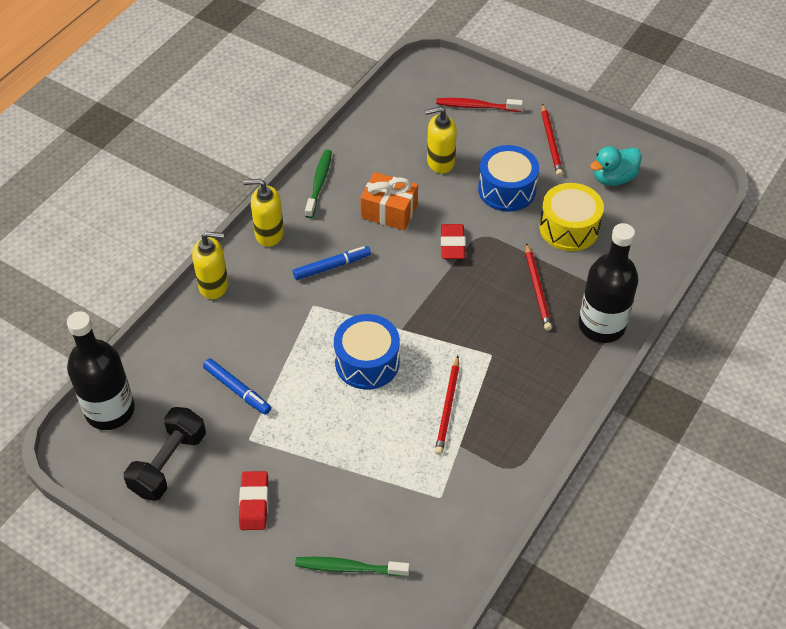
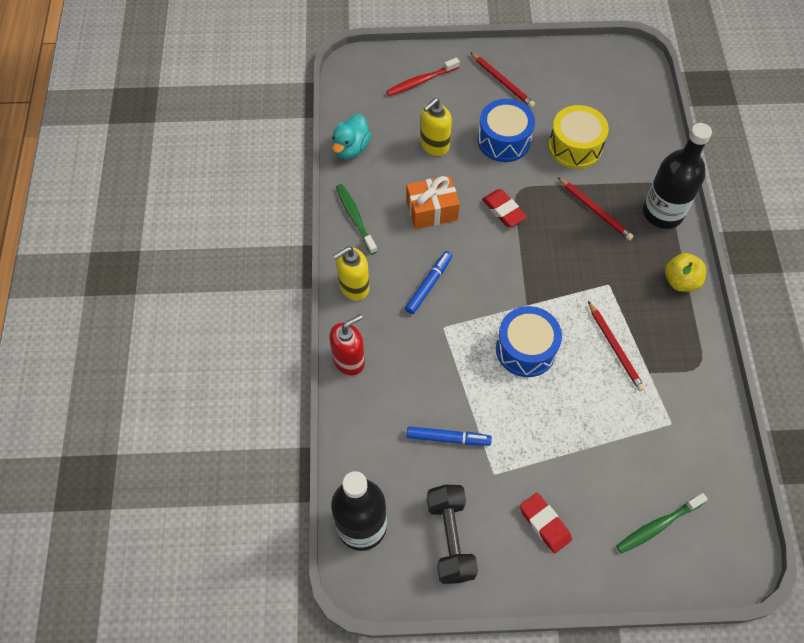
camera: 35 degrees left, 10 degrees up
(214, 285) = (349, 360): yellow soap dispenser -> red soap dispenser
(563, 390) = (680, 281): none -> yellow apple
(613, 178) = (571, 87): turquoise duck -> turquoise duck (351, 148)

